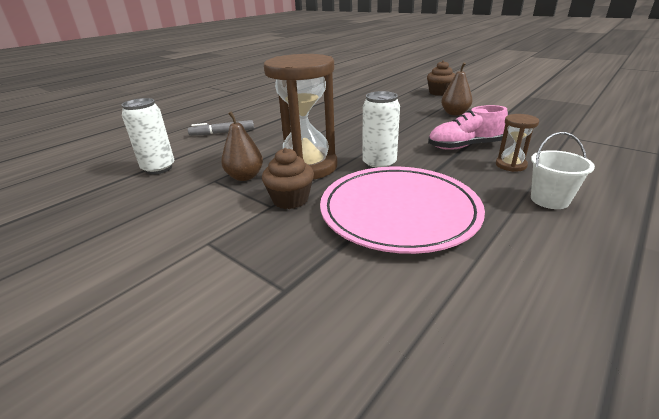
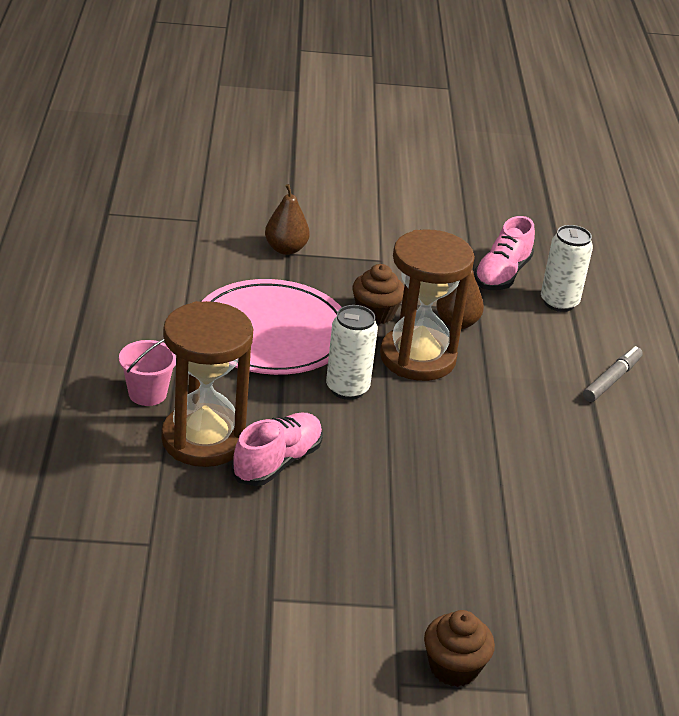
camera: 135 degrees right, 5 degrees up
(148, 195) = (501, 275): none -> pink shoe
(454, 113) = (354, 566): brown pear -> brown pear (286, 249)
(510, 165) = (203, 439): brown hourglass -> brown hourglass, size x2.18
(549, 200) = (147, 394): white bucket -> pink bucket

